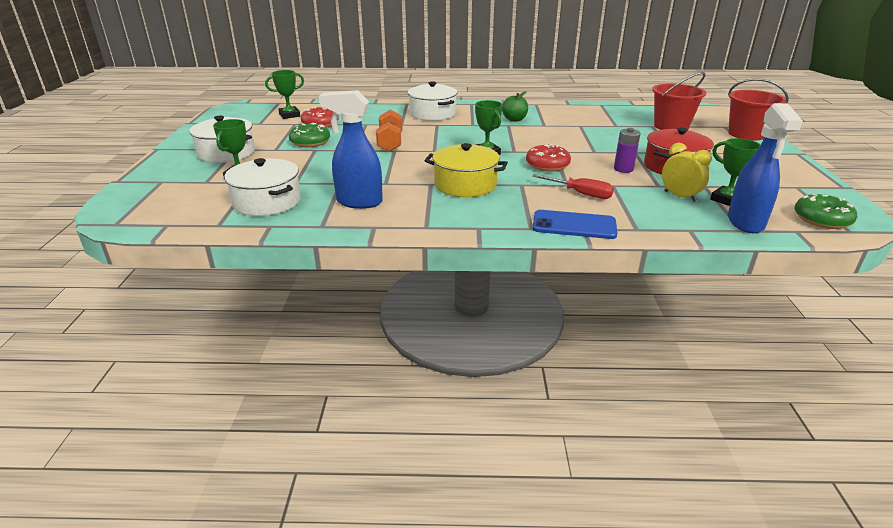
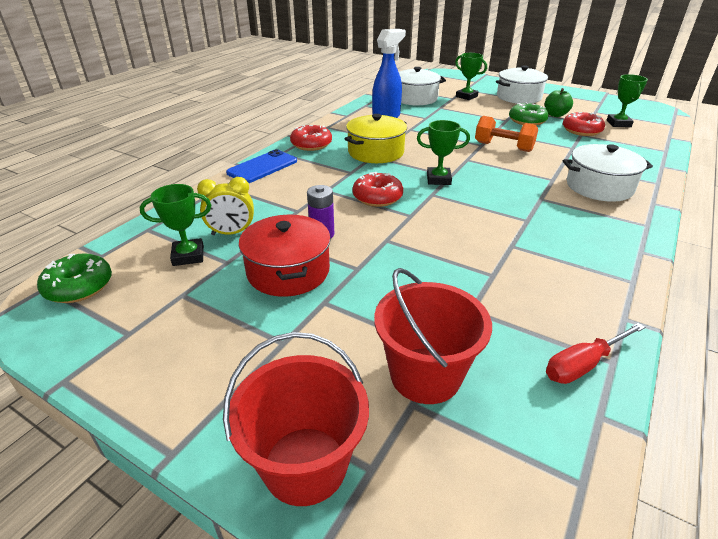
camera: 120 degrees right, 5 degrees up
(488, 219) = (311, 144): none -> red donut
(514, 119) = (548, 232): green apple -> green apple (555, 115)
(581, 194) = (302, 189): red screwdriver -> red screwdriver (583, 365)
(745, 223) = (150, 238): blue spray bottle -> none

